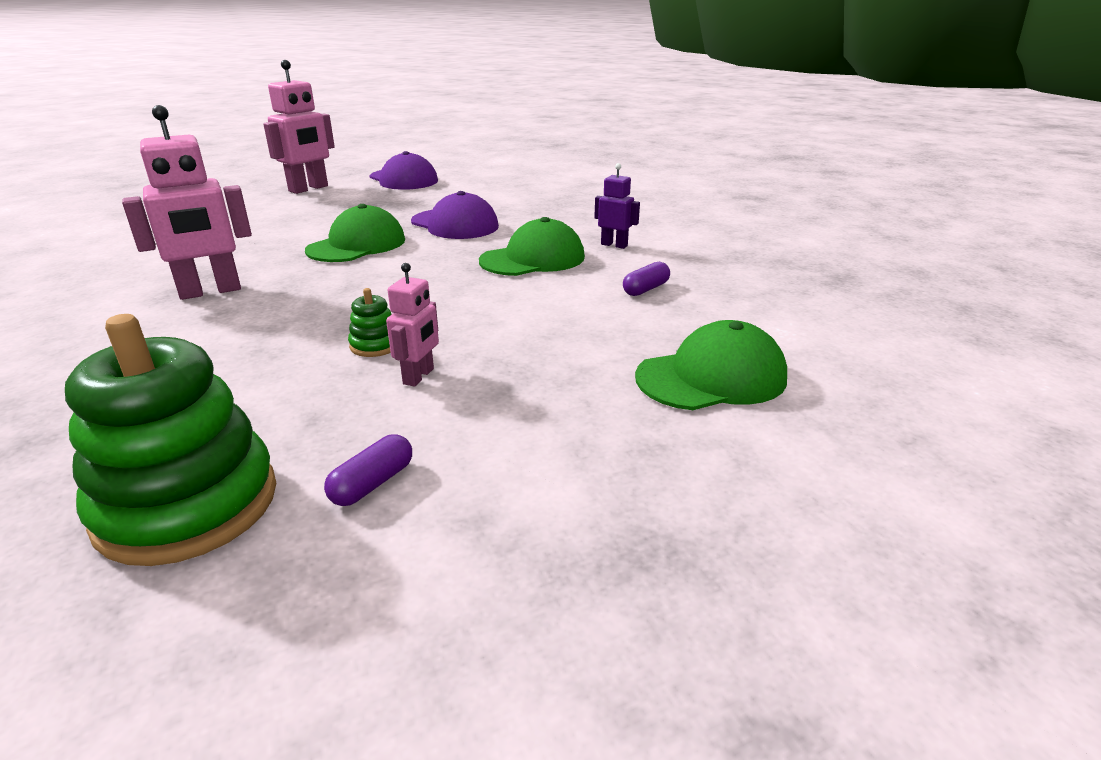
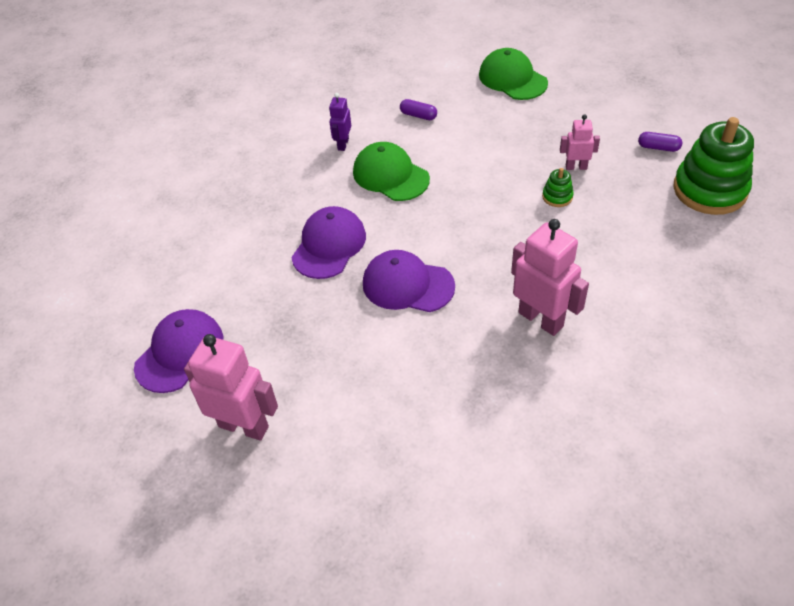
camera: 105 degrees left, 20 degrees up
(357, 245) = (407, 285): green cap -> purple cap

